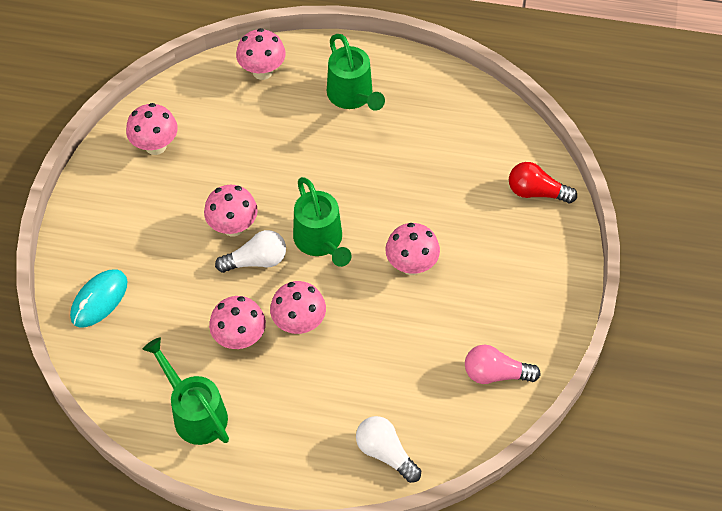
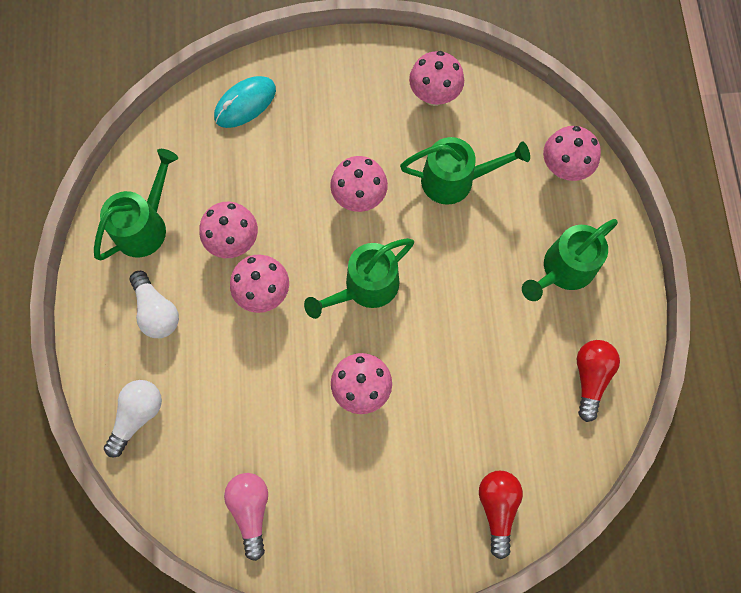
camera: 75 degrees right, 15 degrees up
(99, 300) = (245, 103): turquoise mouse -> turquoise mouse turned 60 degrees counterclockwise
(244, 150) = (456, 180): none -> green watering can
(256, 261) = (325, 231): white light bulb -> white light bulb (157, 311)
(448, 103) = (590, 377): none -> red light bulb

